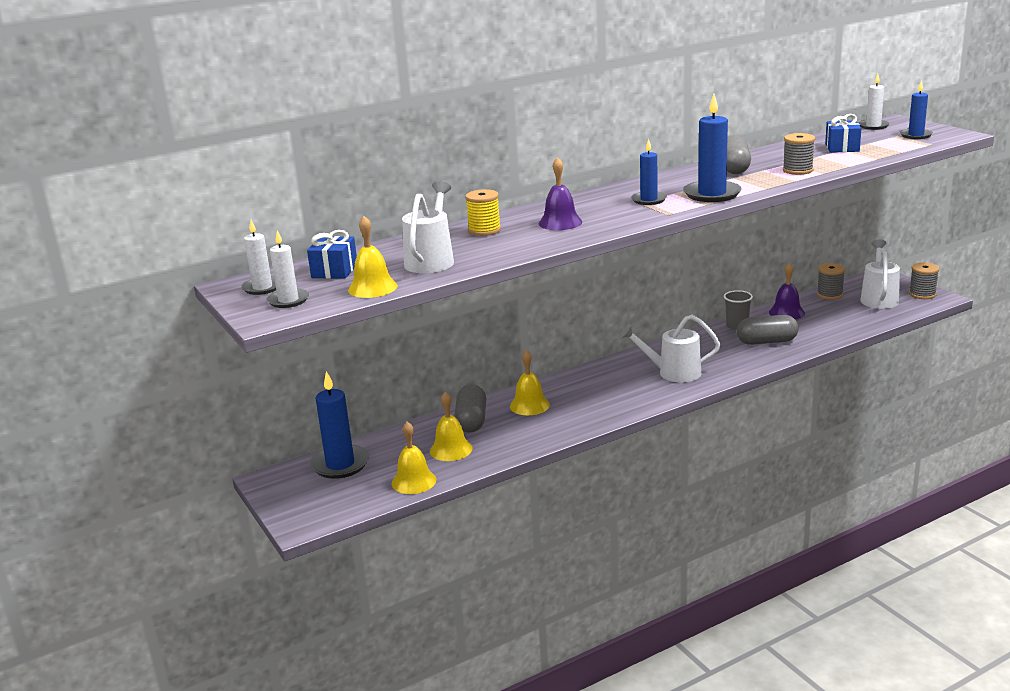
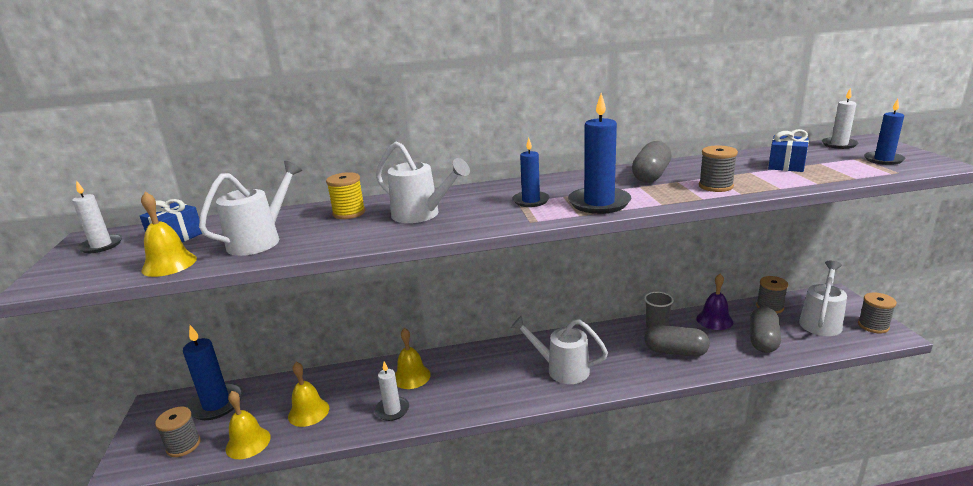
camera: 20 degrees right, 0 degrees up
(288, 300) = (91, 265): white candle -> white candle (392, 410)
(346, 497) = (183, 445): none -> grey spool
(471, 421) = (352, 382): grey capsule -> grey capsule (763, 340)
(560, 222) = (421, 215): purple bell -> white watering can

